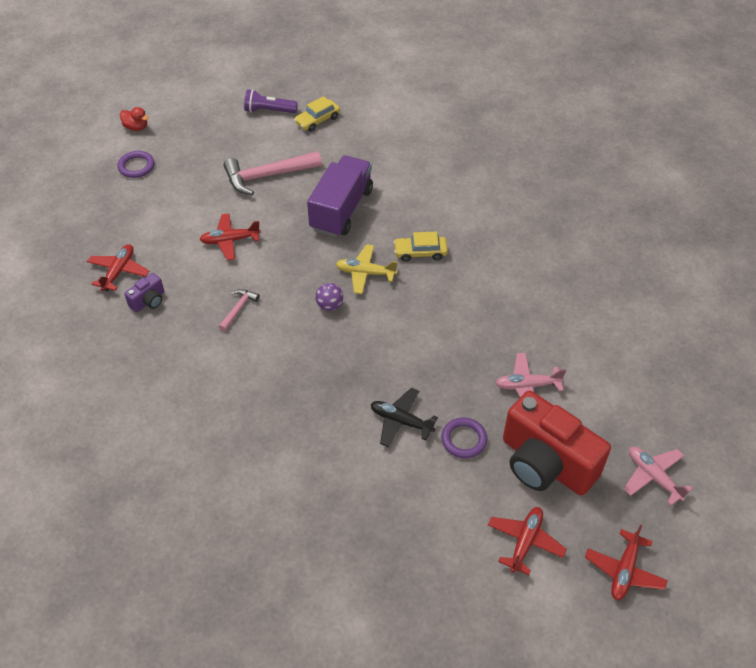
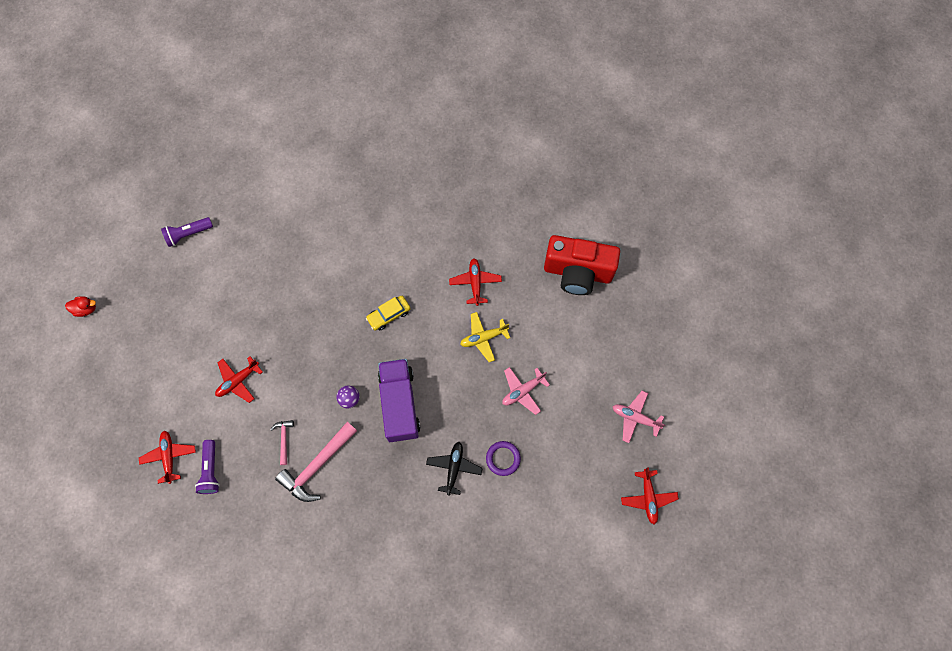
camera: 30 degrees left, 20 degrees up
(136, 166) = (114, 349): purple ring -> none
(148, 301) = (211, 470): purple camera -> purple flashlight
(267, 176) = (229, 302): pink hammer -> pink hammer (317, 465)
(317, 120) = (235, 224): yellow car -> none
(341, 210) = (307, 305): purple truck -> purple truck (399, 404)
(365, 273) = (359, 356): yellow plane -> yellow plane (483, 338)
(401, 421) = (454, 468): black plane -> black plane turned 105 degrees clockwise
(525, 542) = (580, 513): red plane -> red plane (475, 283)
(545, 463) = (564, 446): red camera -> red camera (577, 272)

